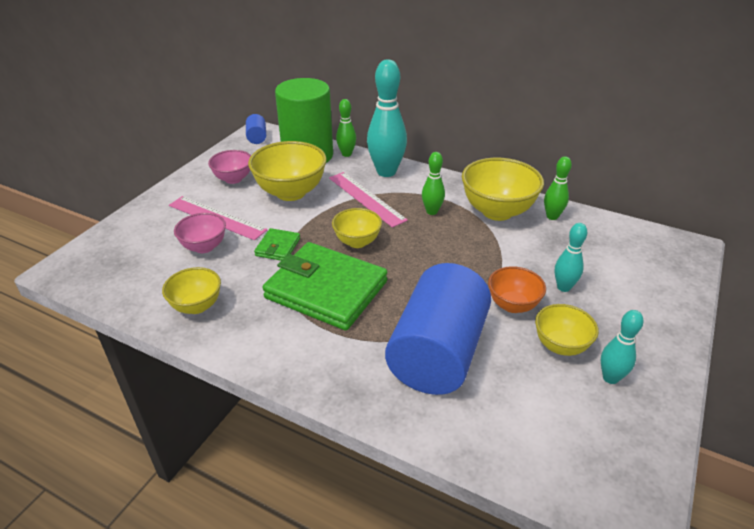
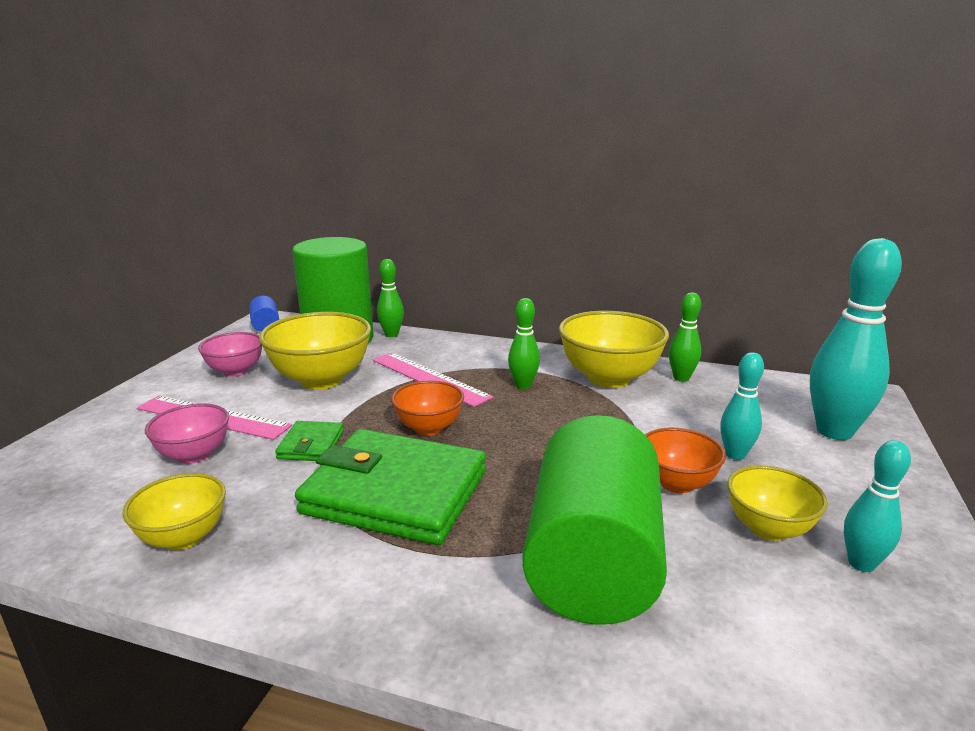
camera: 10 degrees left, 15 degrees down
(357, 242) = (429, 428): yellow bowl -> orange bowl
(386, 172) = (449, 348): turquoise bowling pin -> turquoise bowling pin (834, 431)
(437, 353) = (592, 561): blue cylinder -> green cylinder

